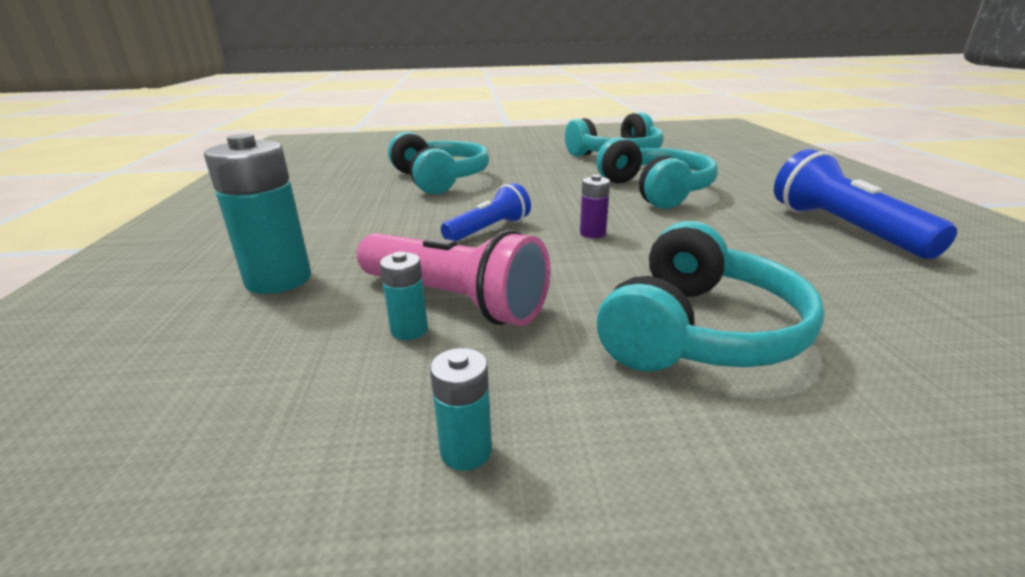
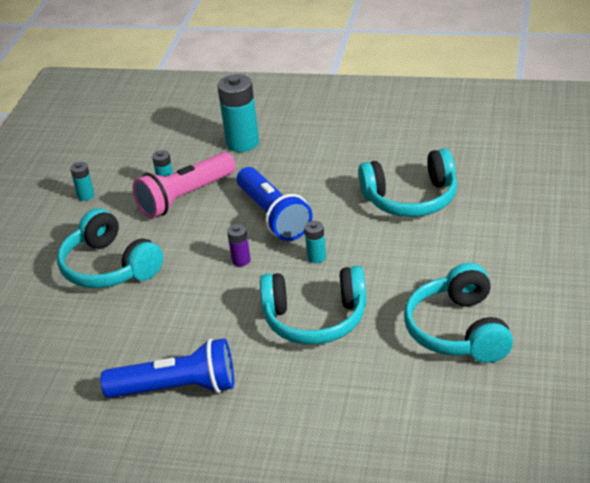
camera: 110 degrees right, 10 degrees up
(489, 229) = (273, 216): blue flashlight -> blue flashlight, size x1.62
(559, 201) = (316, 257): none -> turquoise battery

